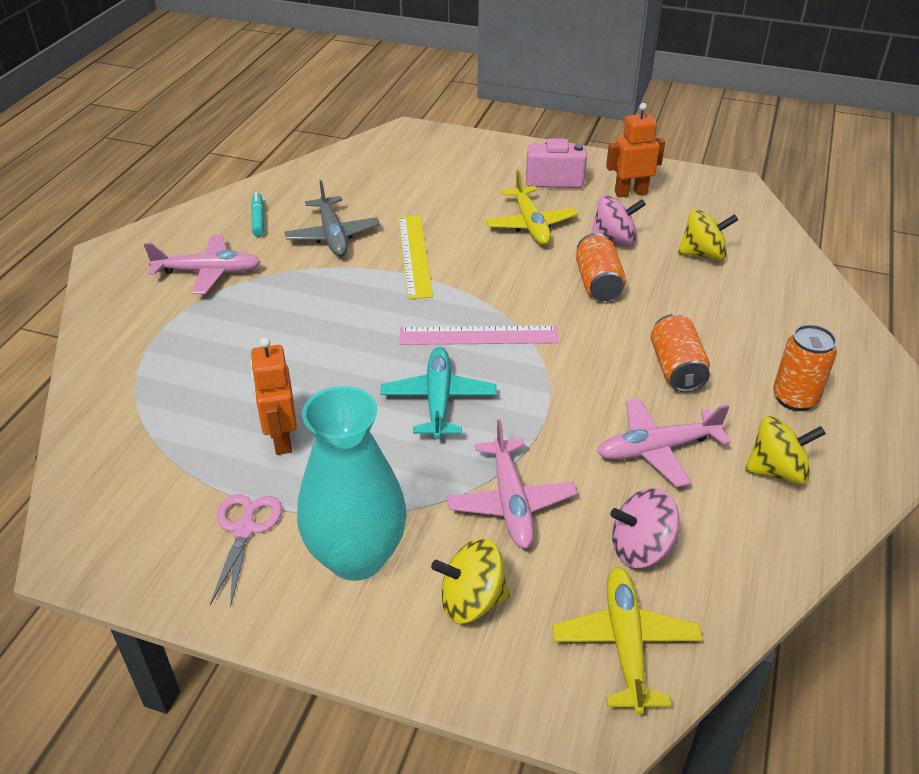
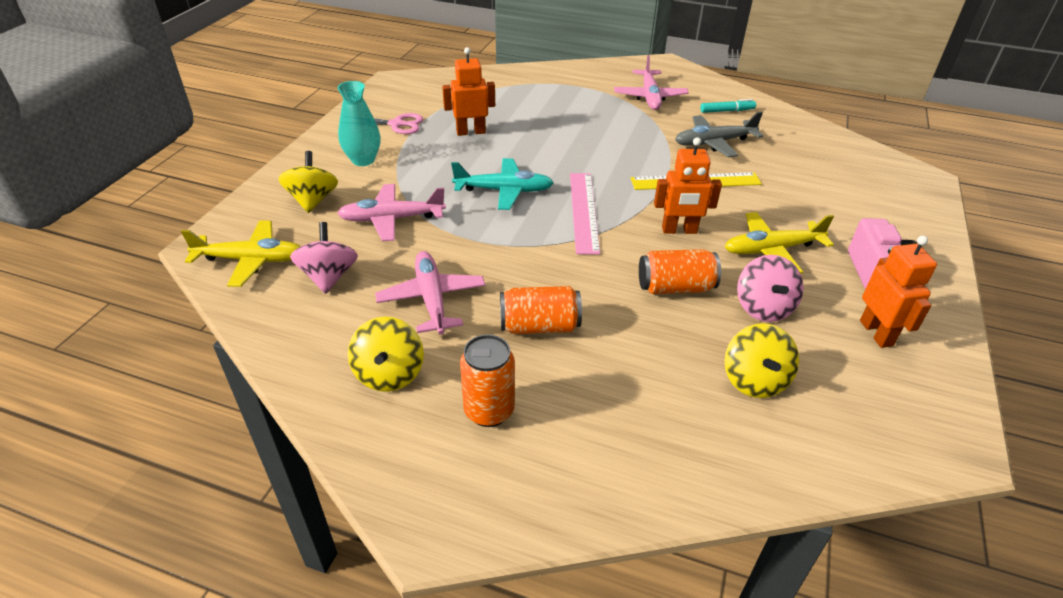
camera: 90 degrees right, 0 degrees up
(356, 557) = (363, 160): turquoise vase -> turquoise vase, size x0.62
(507, 273) = (679, 230): none -> orange robot

